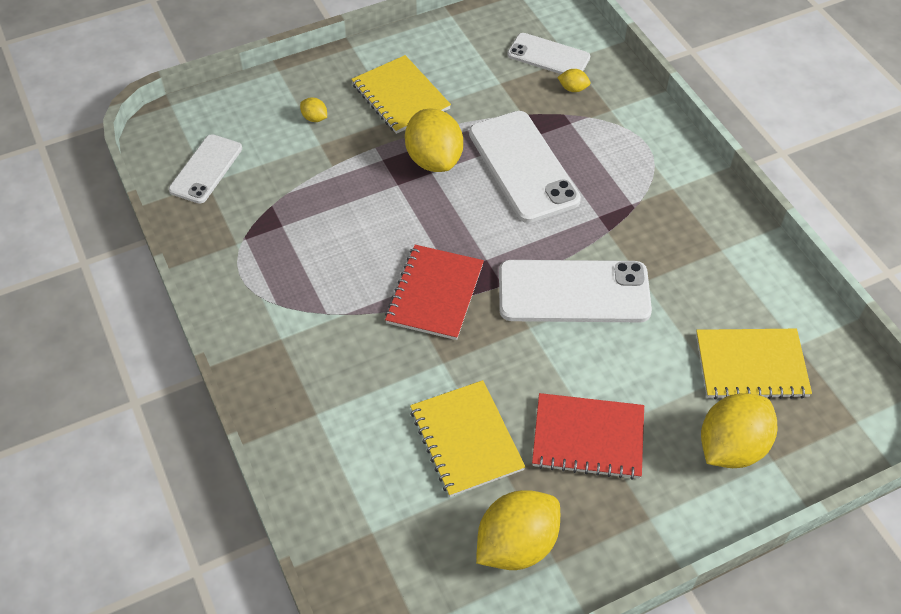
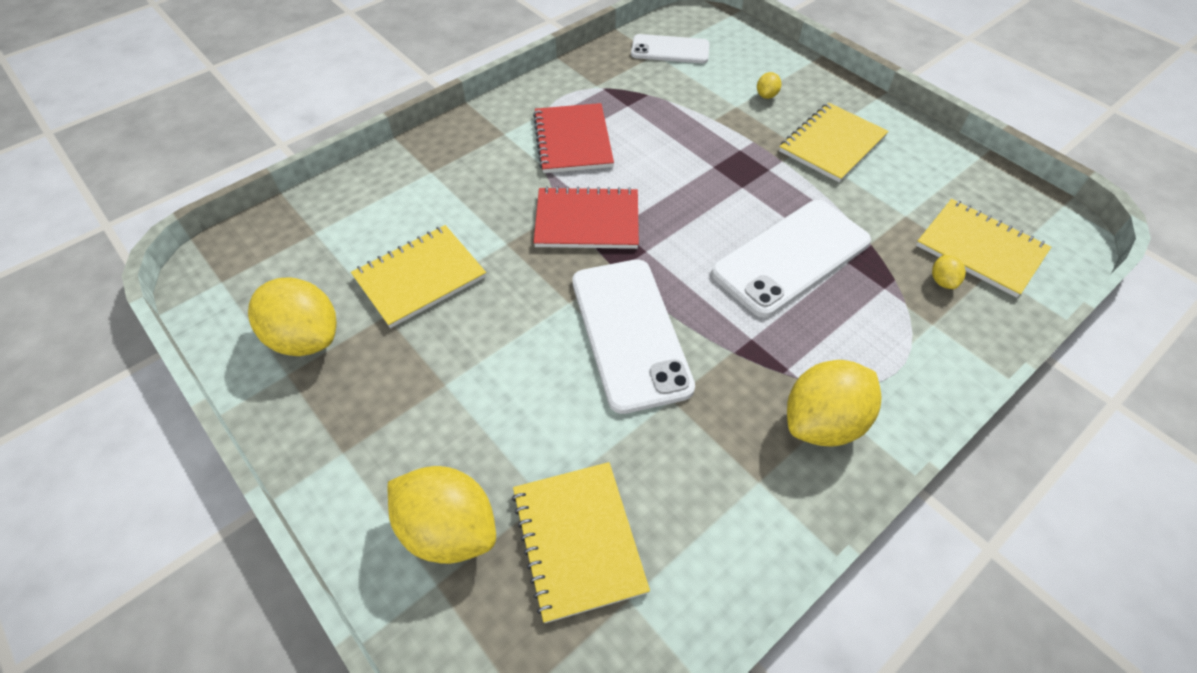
camera: 75 degrees right, 0 degrees up
(434, 159) = (760, 185): yellow lemon -> yellow lemon (823, 422)
(548, 56) = (980, 249): white phone -> yellow notebook
(588, 438) = (438, 378): red notebook -> red notebook (573, 140)

